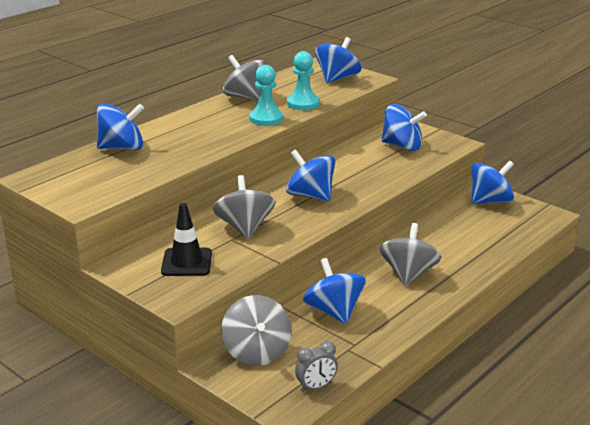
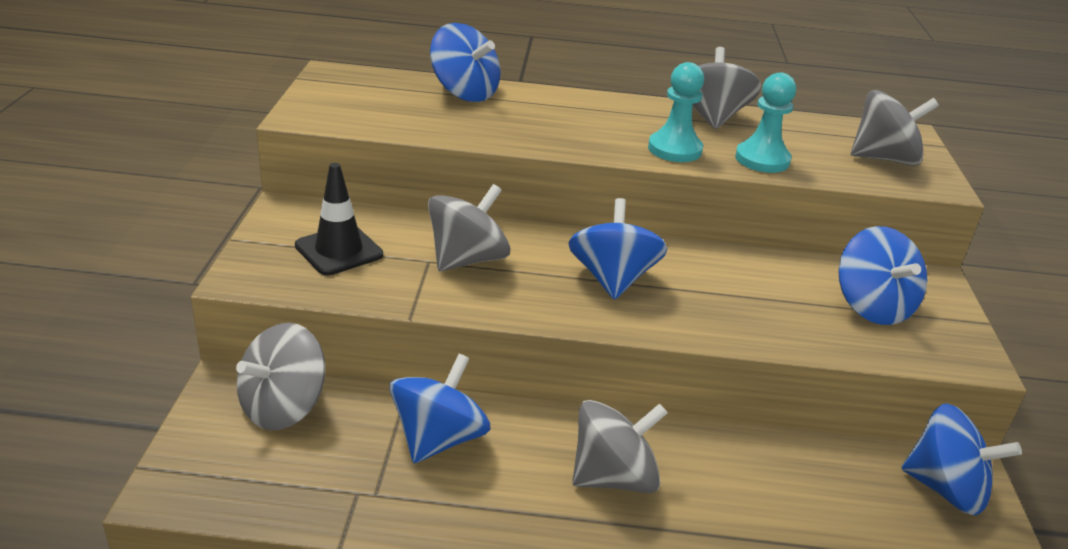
camera: 50 degrees right, 5 degrees up
(316, 387) = (241, 497): grey clock -> none
(337, 79) = (884, 159): blue spinning top -> grey spinning top

